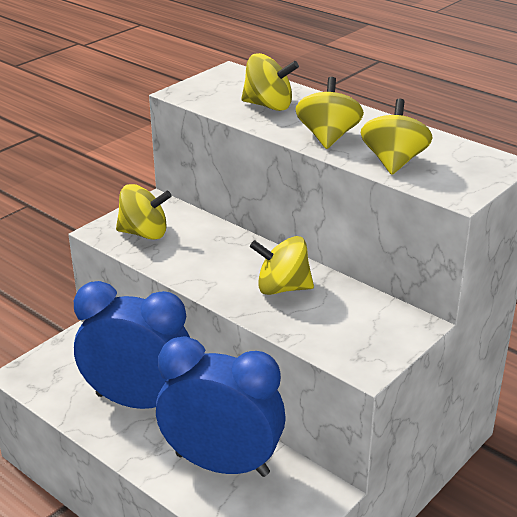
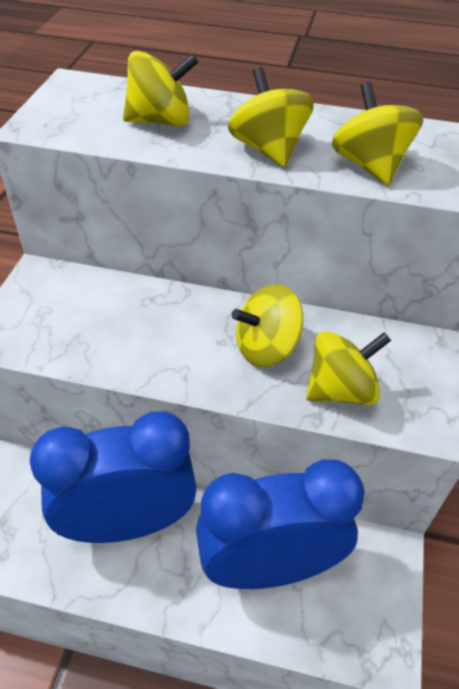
camera: 30 degrees left, 15 degrees up
(144, 233) = (53, 324): yellow spinning top -> yellow spinning top (340, 390)

